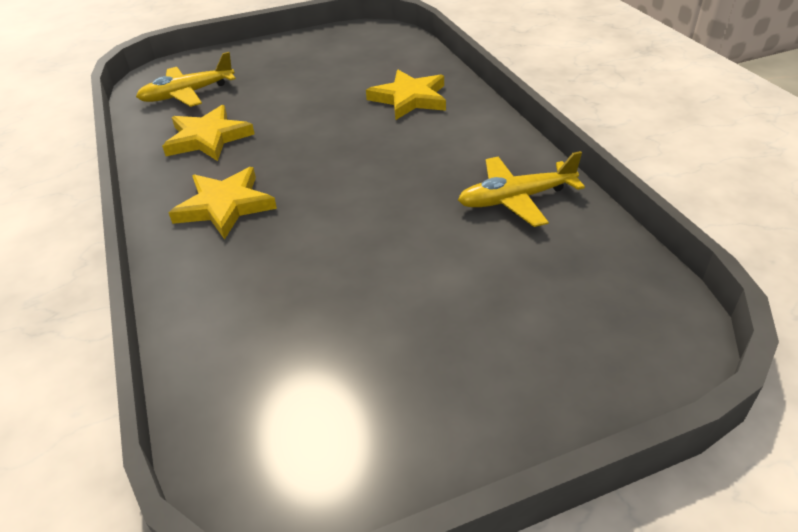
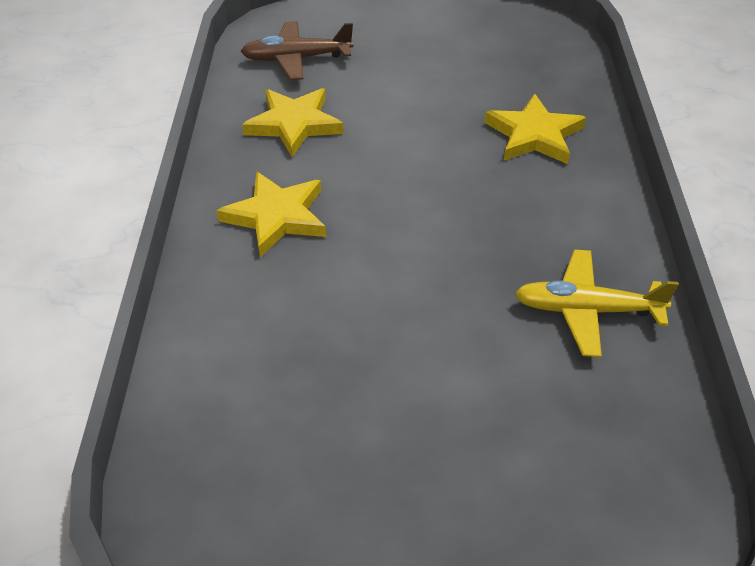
camera: 20 degrees right, 5 degrees up
(187, 94) = (296, 59): yellow plane -> brown plane

